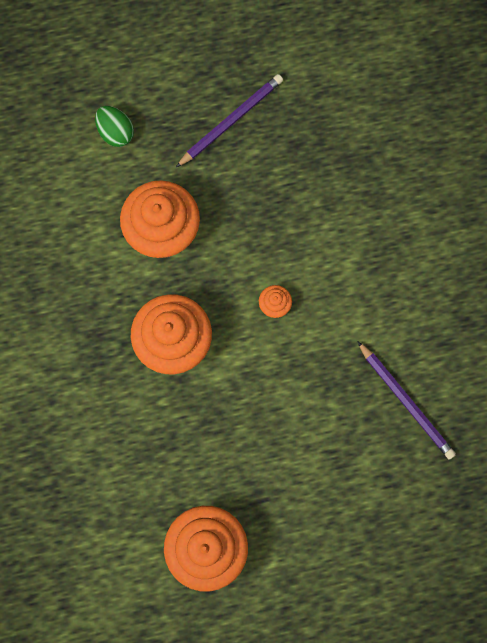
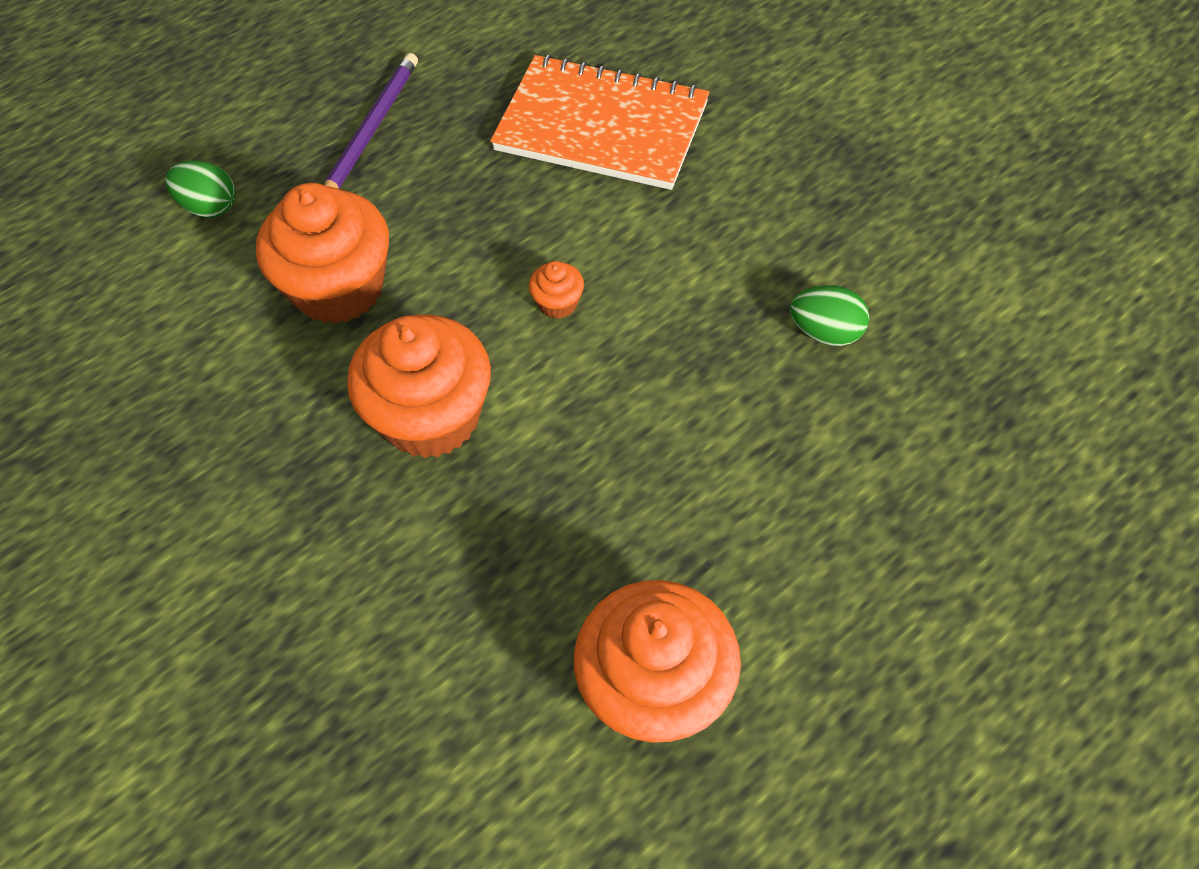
camera: 25 degrees left, 20 degrees down
(365, 191) = (601, 126): none -> orange notebook
(406, 402) = (826, 332): purple pencil -> green egg

